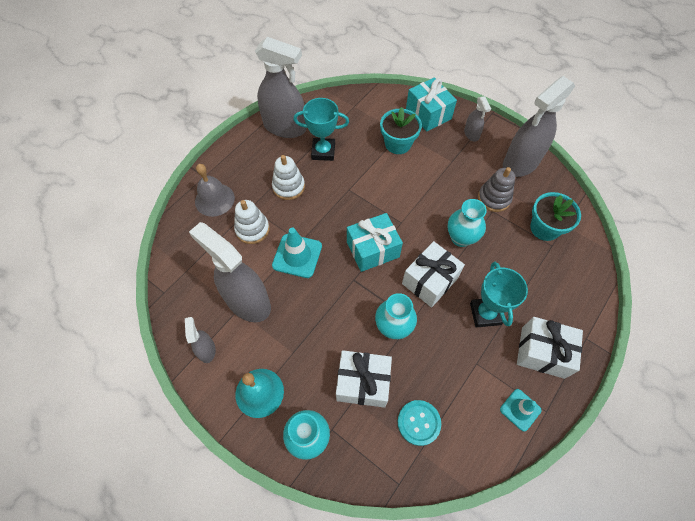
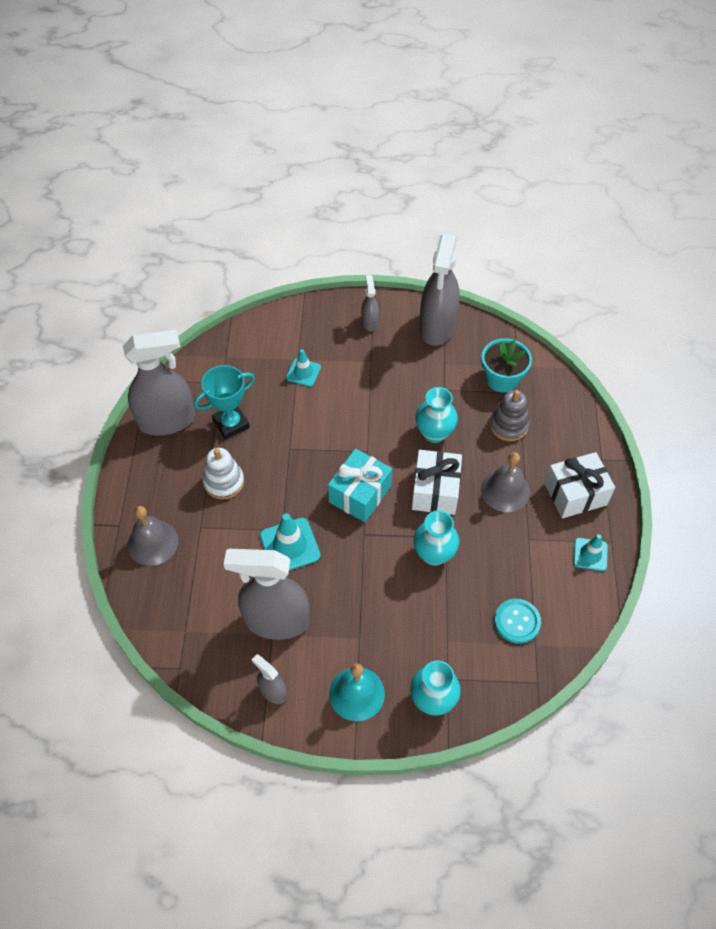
camera: 35 degrees left, 5 degrees down
(252, 229) = (221, 548): white stacking toy -> none
(363, 383) = (444, 621): white gift -> none
(398, 144) = (303, 372): turquoise flower pot -> turquoise traffic cone
(428, 114) = (311, 323): turquoise gift -> none
(471, 134) = (370, 322): grey spray bottle -> grey spray bottle turned 135 degrees counterclockwise
(485, 314) = (505, 490): turquoise trophy -> grey bell
(494, 198) = (437, 376): grey stacking toy -> grey stacking toy (508, 425)

